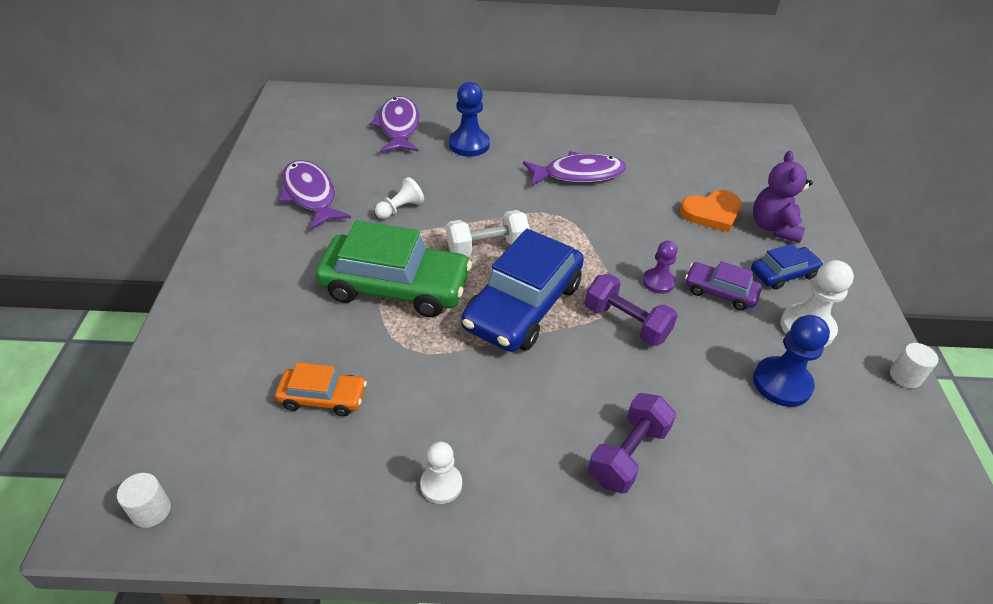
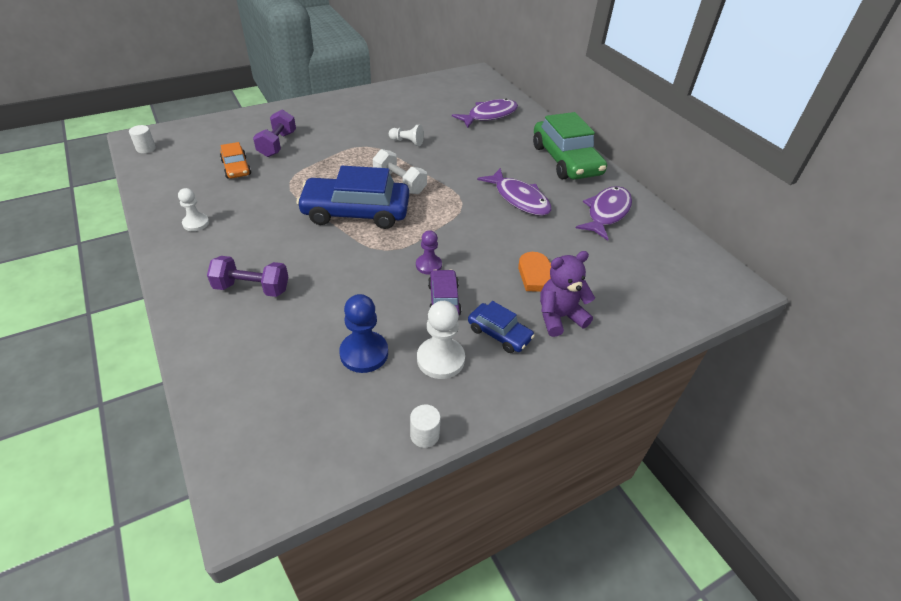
camera: 60 degrees right, 0 degrees up
(310, 195) = (390, 111): purple fish -> purple fish (606, 213)
(395, 287) = (336, 162): green car -> green car (565, 160)
(469, 144) = (501, 145): blue pawn -> none
(626, 323) = (372, 260): purple dumbbell -> purple dumbbell (277, 144)

